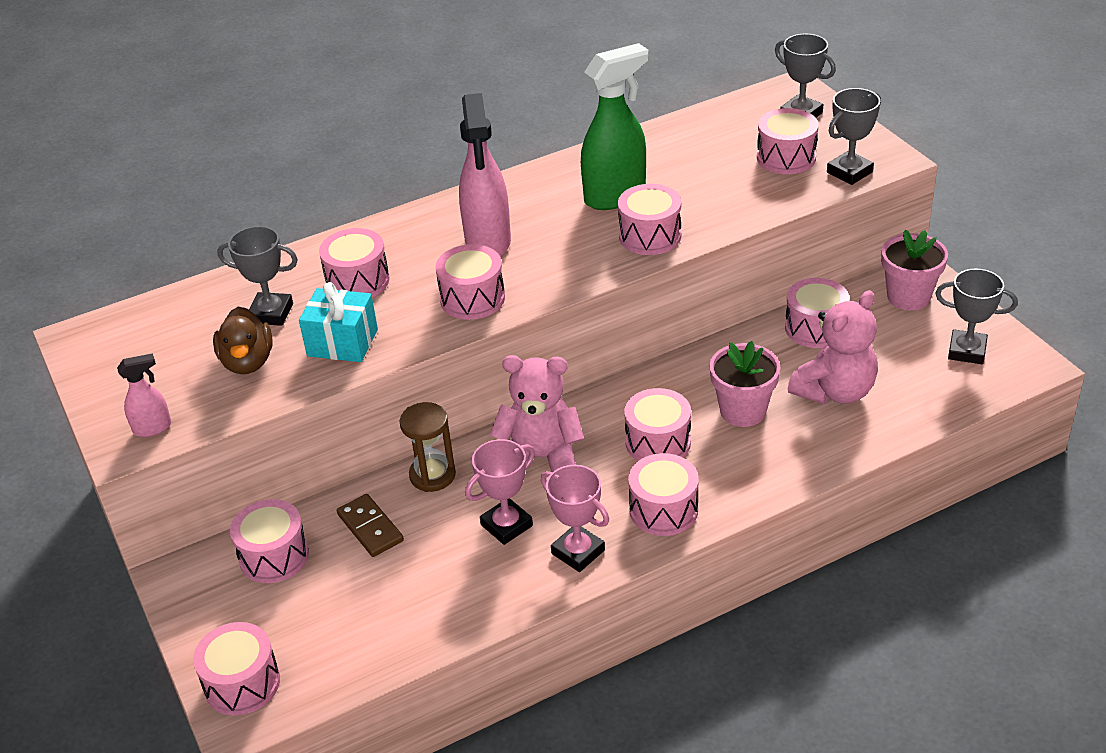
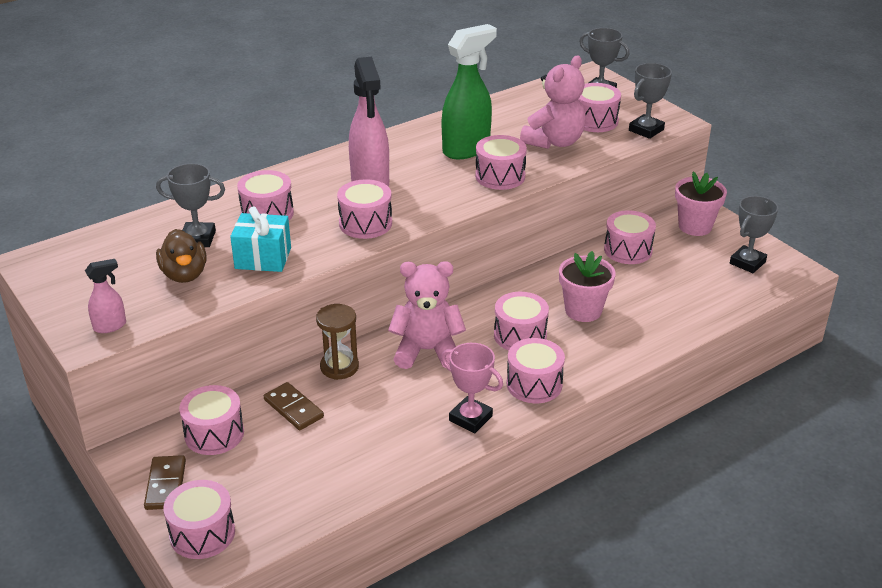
camera: 10 degrees left, 5 degrees down
(209, 619) = (165, 485): none -> brown domino
(506, 525) = (408, 401): pink trophy -> none
(835, 391) = (652, 294): pink teddy bear -> pink teddy bear (554, 142)
(967, 351) = (747, 263): grey trophy -> grey trophy turned 60 degrees counterclockwise

